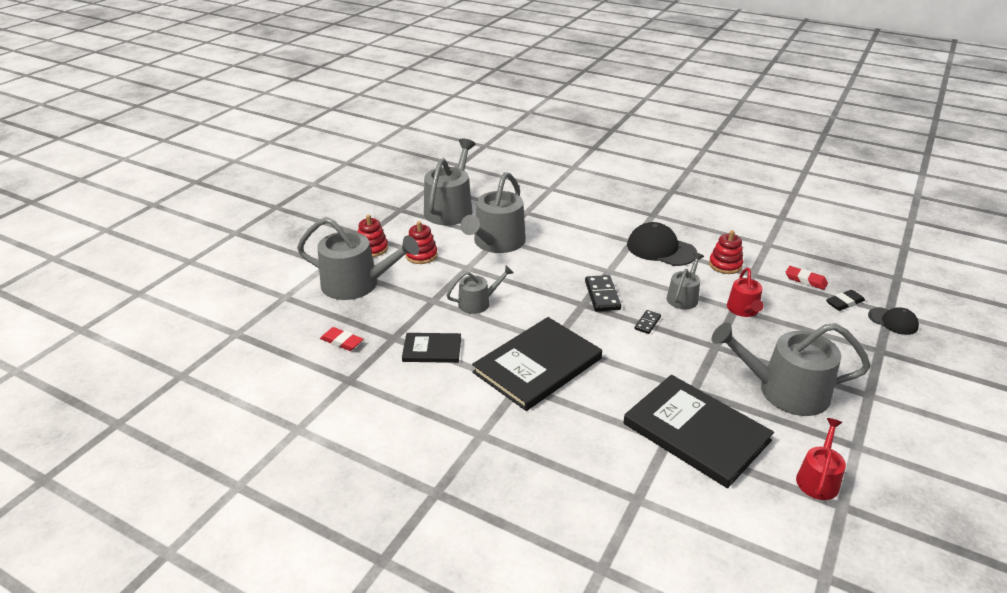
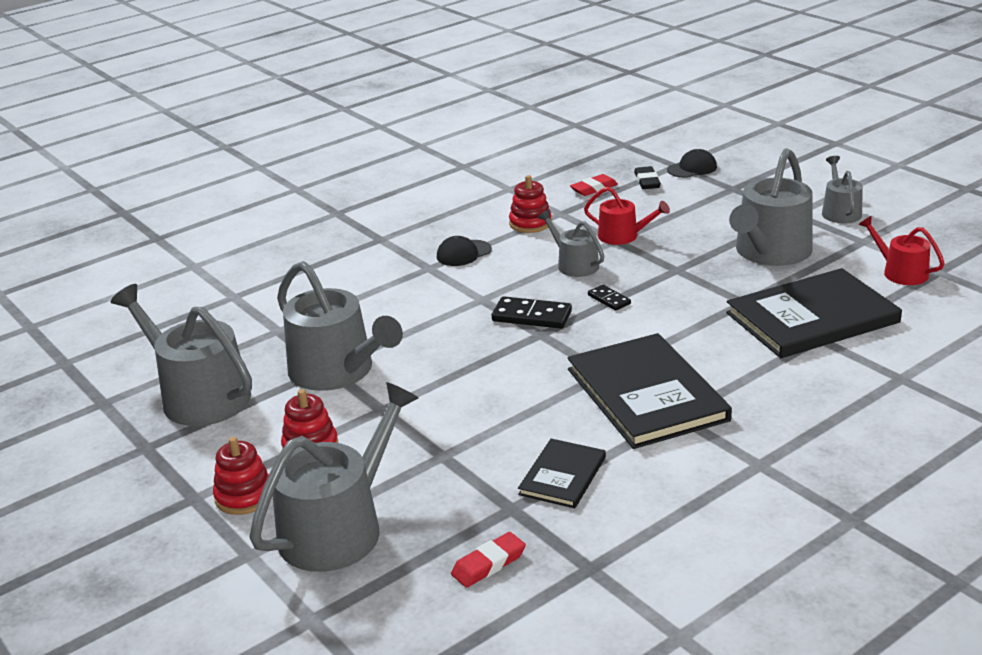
camera: 65 degrees left, 5 degrees down
(478, 303) = (478, 416): grey watering can -> grey watering can (840, 212)
(661, 249) = (463, 253): black cap -> black cap, size x0.58

